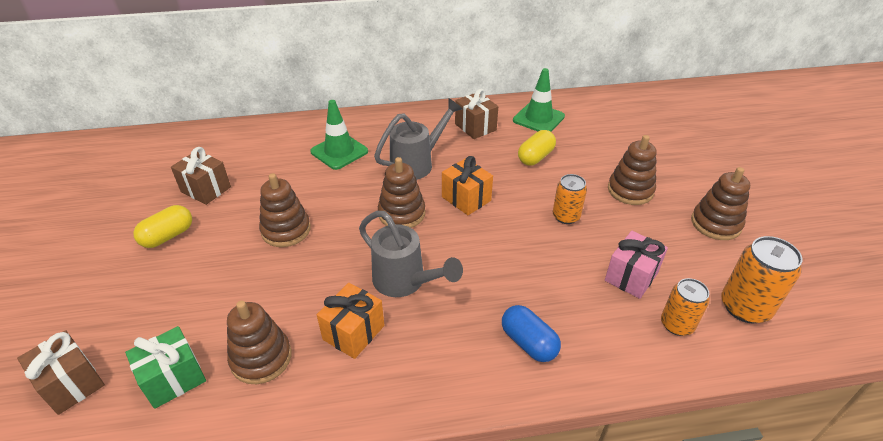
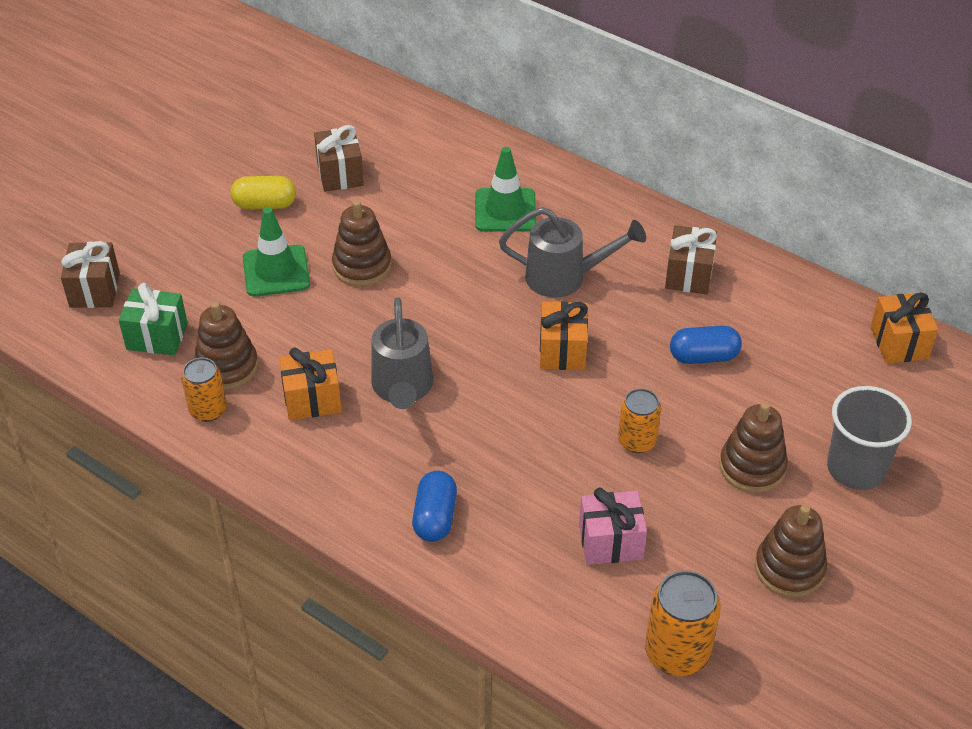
camera: 45 degrees right, 5 degrees up
(401, 213) = (481, 322): brown stacking toy -> none
(535, 157) = (703, 356): yellow capsule -> blue capsule
(538, 118) = (781, 313): green traffic cone -> green traffic cone (276, 271)
(600, 102) = (899, 343): none -> orange gift
(666, 161) = (856, 468): none -> grey cup
(677, 324) = (586, 610): orange can -> orange can (208, 410)

